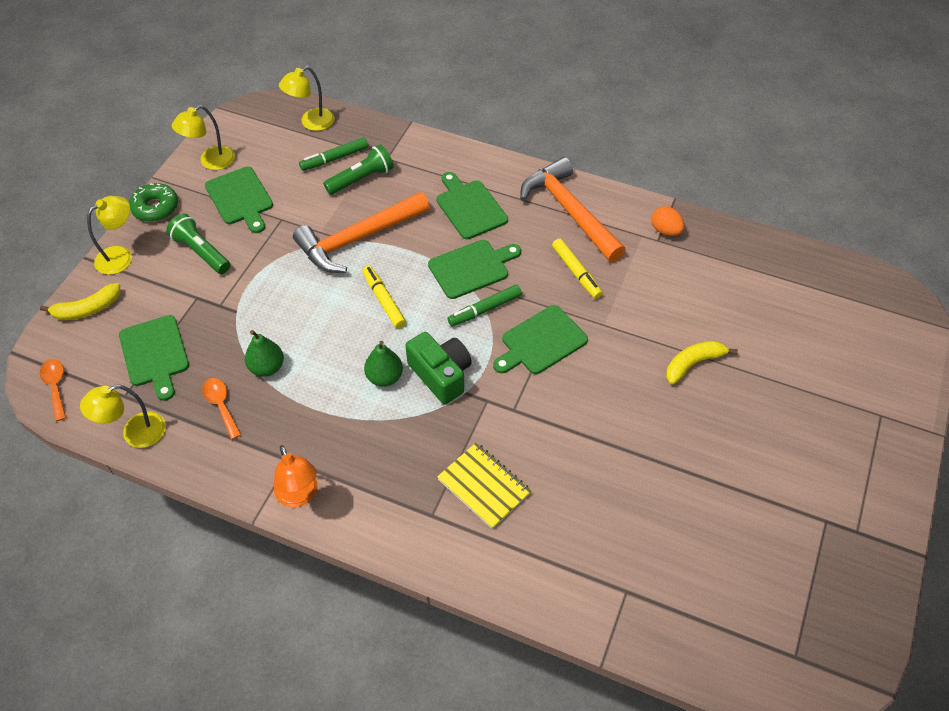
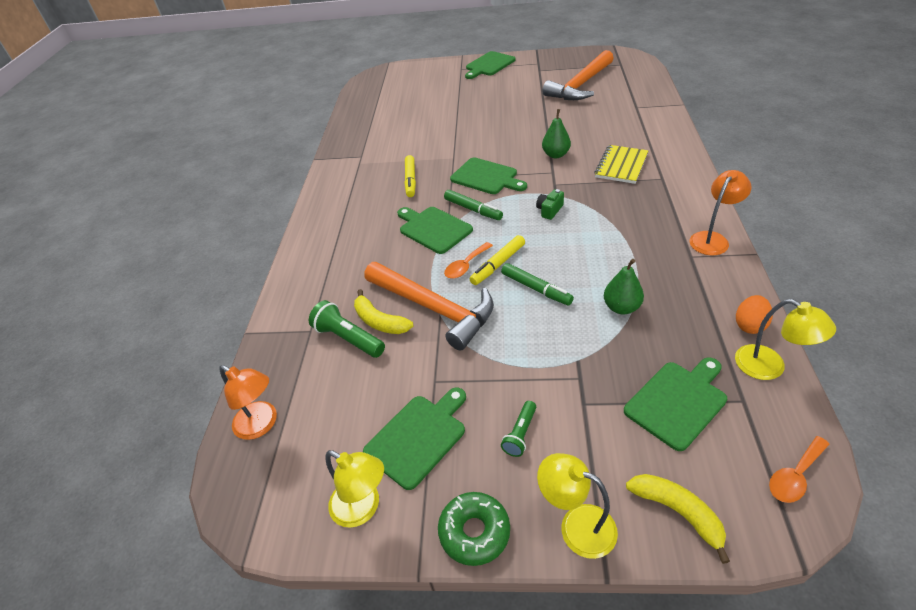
camera: 105 degrees left, 10 degrees down
(201, 252) = (520, 434): green flashlight -> green flashlight, size x0.62
(221, 405) = (684, 320): orange spoon -> orange spoon (466, 266)
(311, 123) = (262, 425): yellow lamp -> orange lamp
(334, 159) = (322, 374): green marker -> green marker (536, 288)
(384, 377) = (574, 236): green pear -> green pear (556, 155)
(441, 375) = (549, 210): green camera -> green camera, size x0.53
(469, 207) = (362, 252): green cutting board -> green cutting board (489, 65)
(569, 211) = (346, 199): orange hammer -> orange hammer (580, 85)
(576, 272) = (410, 180): yellow marker -> yellow marker turned 135 degrees clockwise
(665, 231) = (350, 155): orange egg -> orange egg (749, 325)
(693, 364) = (464, 121): yellow banana -> yellow banana (380, 321)

